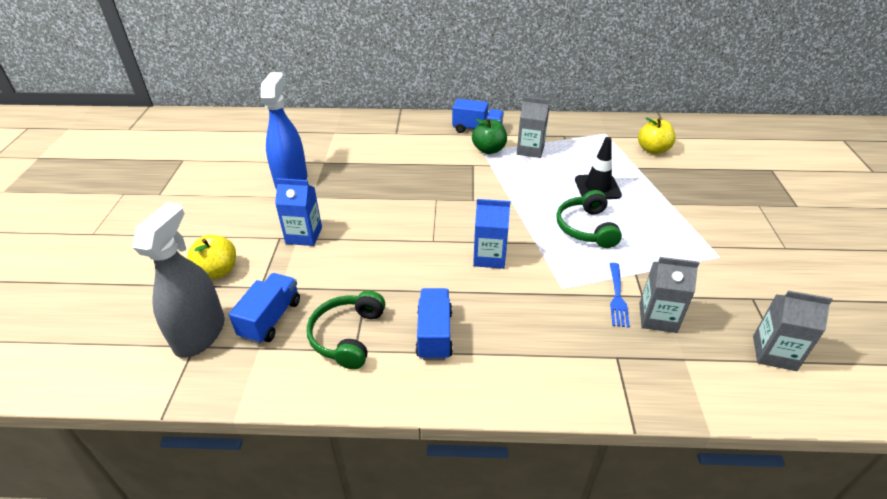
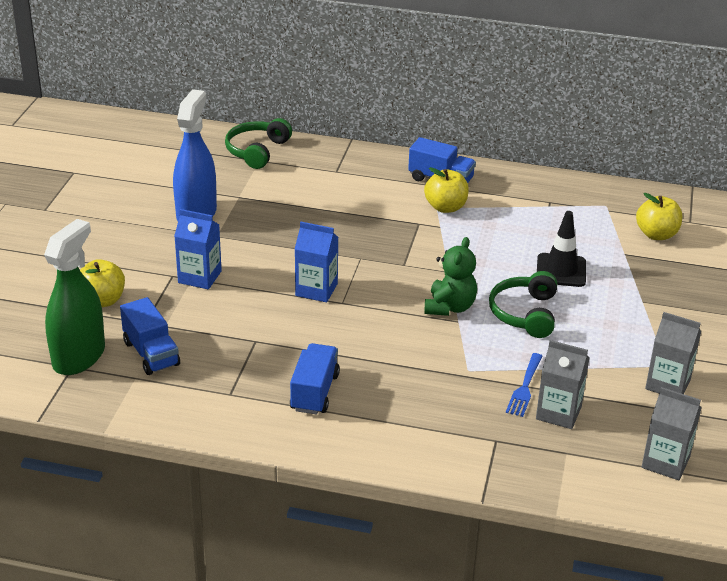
camera: 10 degrees right, 5 degrees down
(200, 334) = (79, 357): grey spray bottle -> green spray bottle
(271, 319) = (151, 353): blue truck -> blue truck turned 120 degrees clockwise
(347, 336) = (225, 380): green headphones -> green headphones (257, 151)
(489, 150) = (445, 207): green apple -> yellow apple
(489, 257) = (399, 328): blue carton -> blue carton (316, 290)
(524, 231) = (449, 307): none -> green teddy bear
(530, 150) = (498, 214): grey carton -> grey carton (667, 384)

